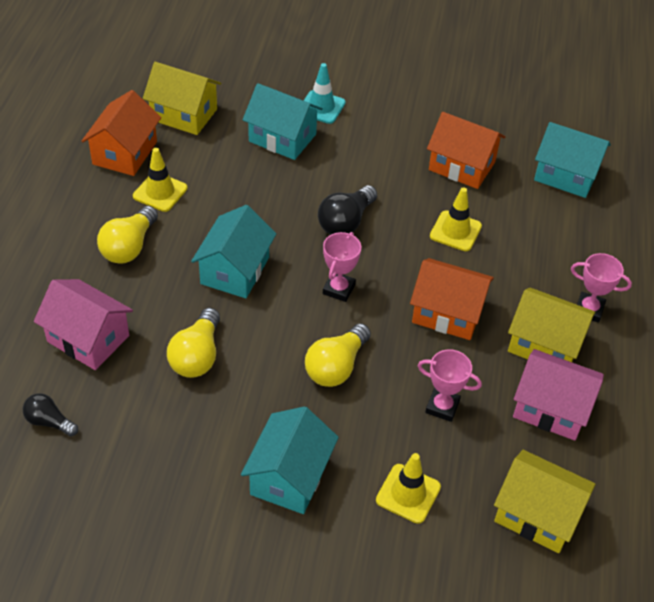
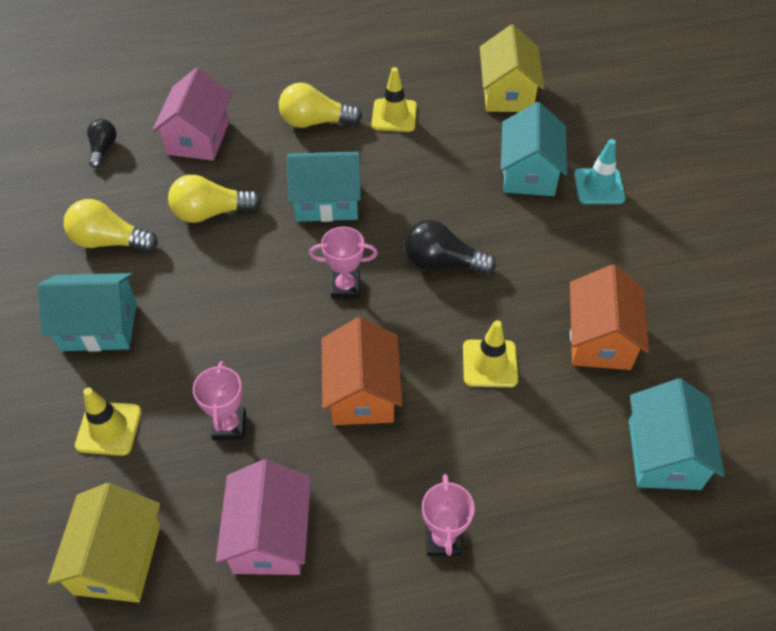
camera: 70 degrees right, 5 degrees up
(125, 153) = (428, 75): orange house -> none
(336, 366) = (243, 318): yellow light bulb -> yellow light bulb (110, 241)
(544, 344) = (362, 503): yellow house -> none

